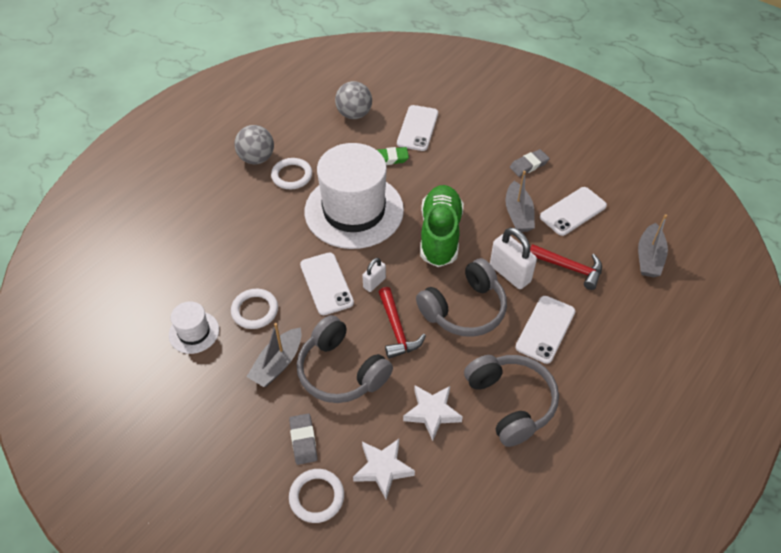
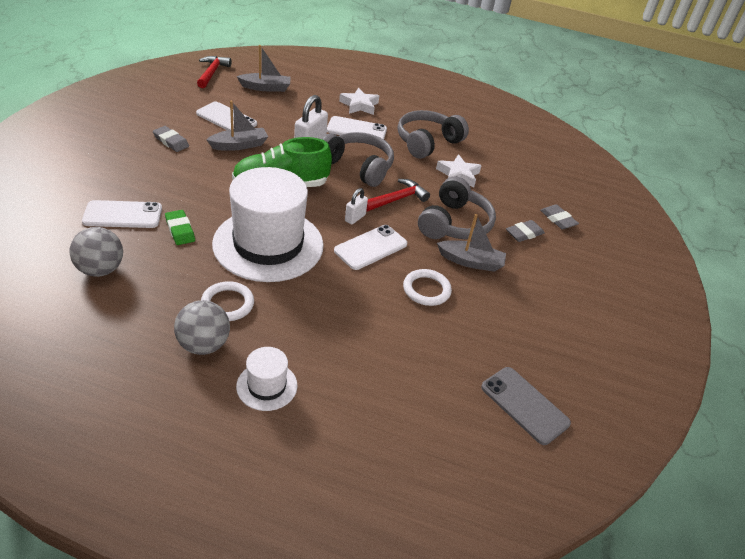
camera: 115 degrees left, 10 degrees down
(102, 335) = (524, 405): none -> grey phone
(194, 332) = (475, 328): white hat -> white hat (267, 386)
(316, 497) = (558, 219): white ring -> grey eraser
(374, 283) = (355, 218): white padlock -> white padlock turned 75 degrees counterclockwise
(383, 469) = (515, 192): white star -> white star (359, 105)
(569, 268) = (291, 120): red hammer -> red hammer (212, 73)

